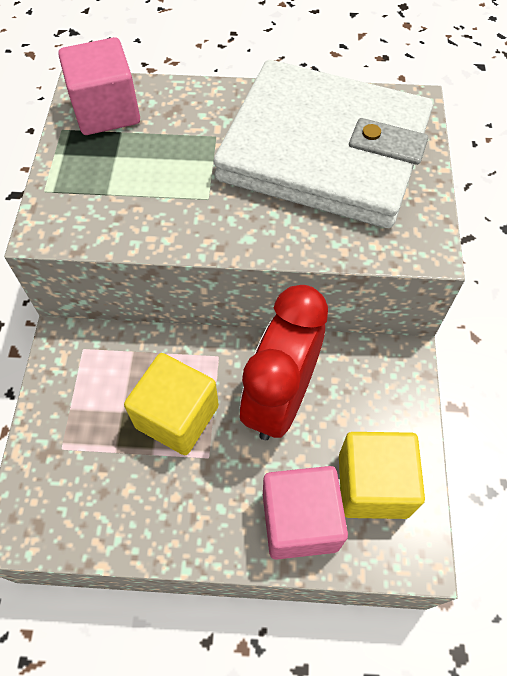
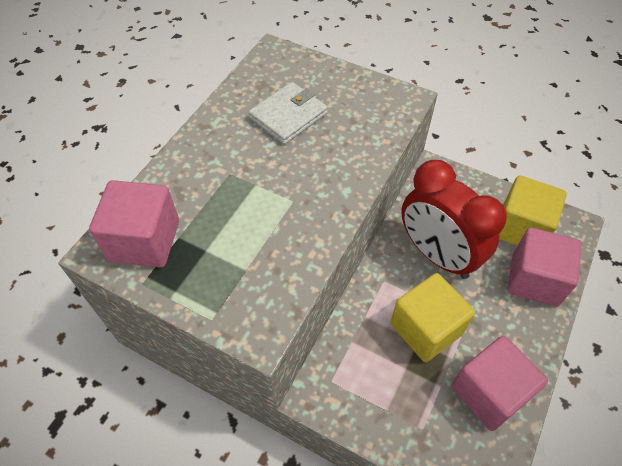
camera: 65 degrees left, 5 degrees down
(125, 505) = (489, 392): none -> pink cube
(324, 151) = (288, 116): white wallet -> white wallet, size x0.42

